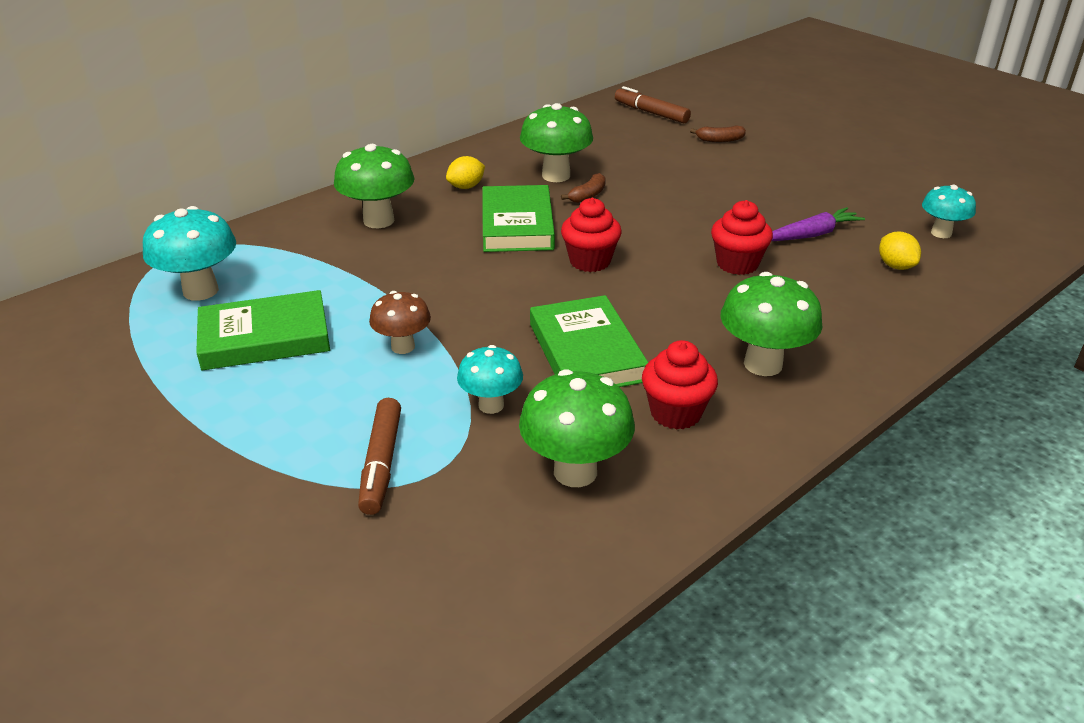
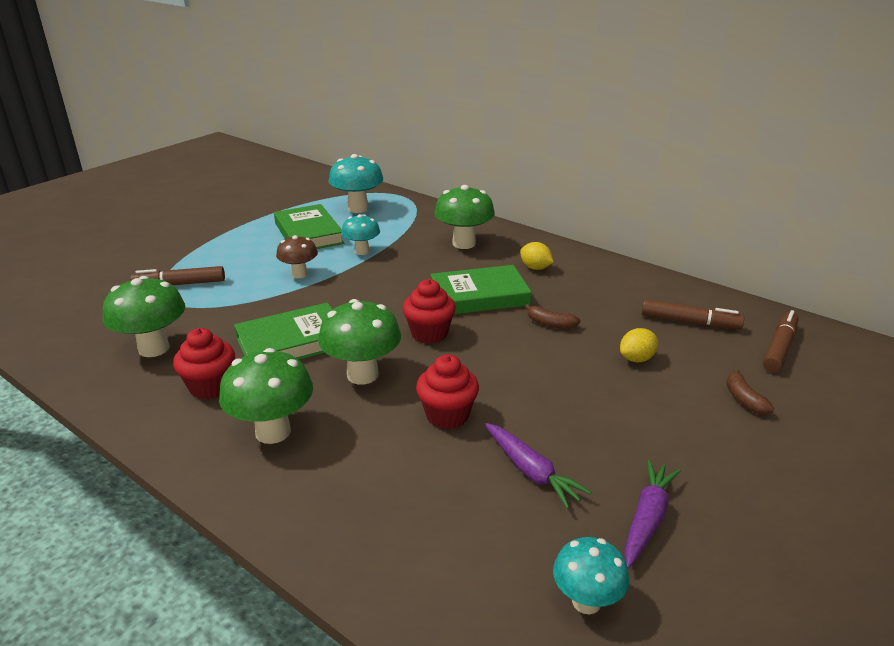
camera: 80 degrees right, 5 degrees down
(491, 405) = (231, 311): turquoise mushroom -> turquoise mushroom (362, 251)
(556, 175) = (581, 305): green mushroom -> green mushroom (362, 375)
(603, 136) = (689, 322): none -> brown marker
(858, 199) = (647, 519): none -> purple carrot
(895, 266) = (477, 542): yellow lemon -> yellow lemon (636, 359)

